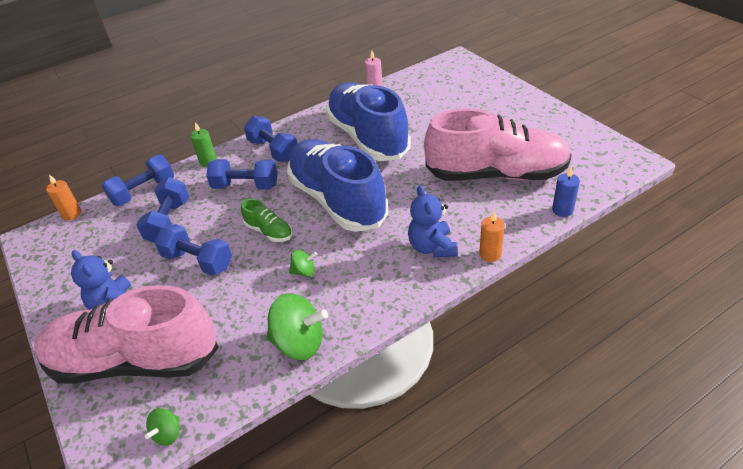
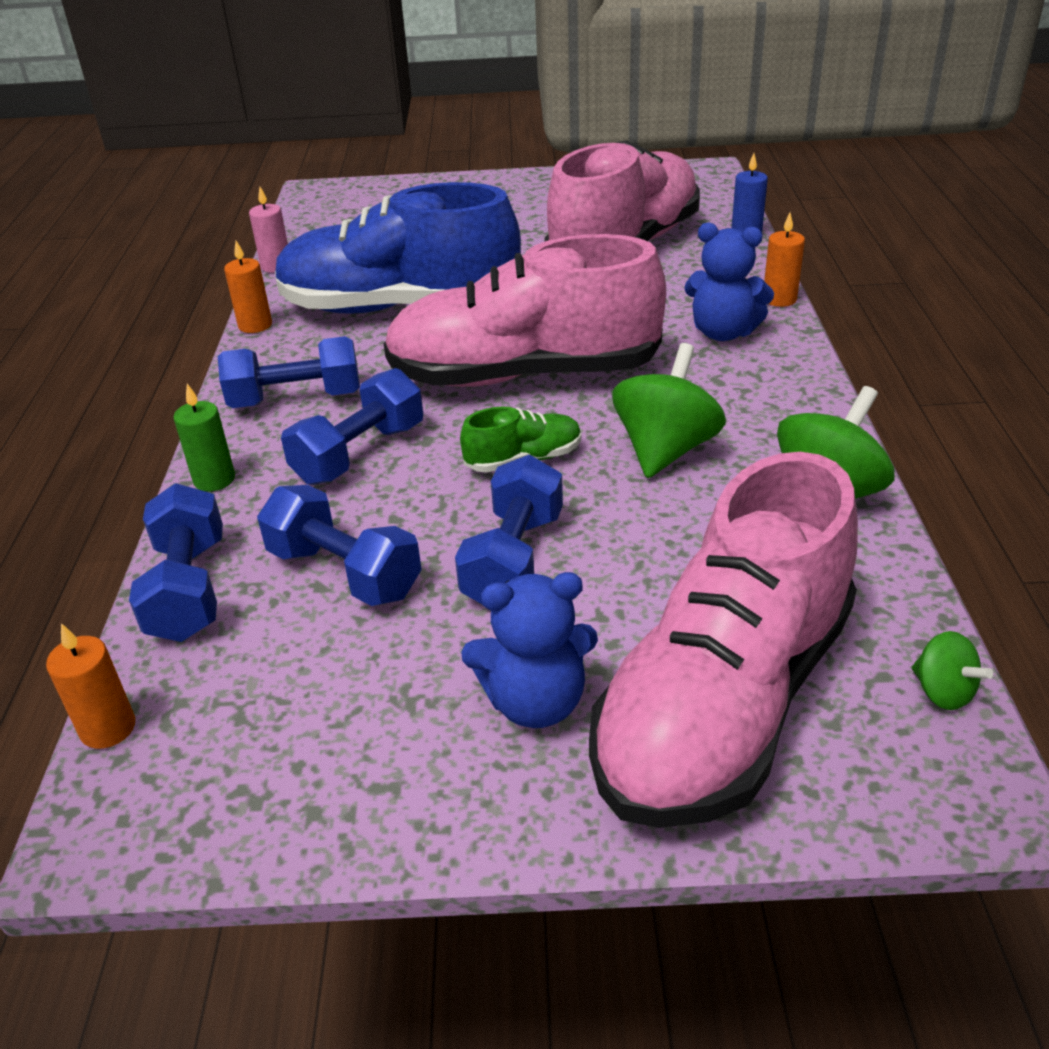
camera: 60 degrees left, 5 degrees down
(198, 261) = (514, 559): blue dumbbell -> blue dumbbell turned 45 degrees counterclockwise
(304, 271) = (665, 450): green spinning top -> green spinning top, size x1.96
(321, 110) = (255, 325): none -> orange candle
(337, 200) = (523, 375): blue shoe -> pink shoe

